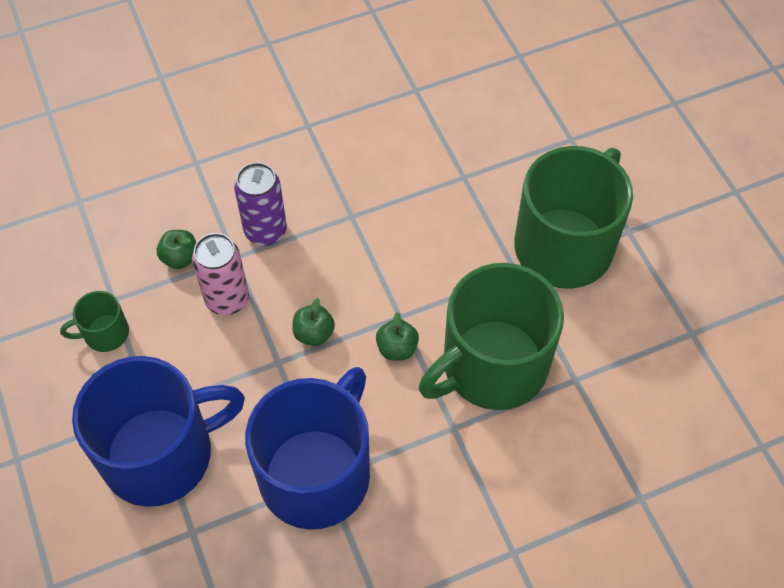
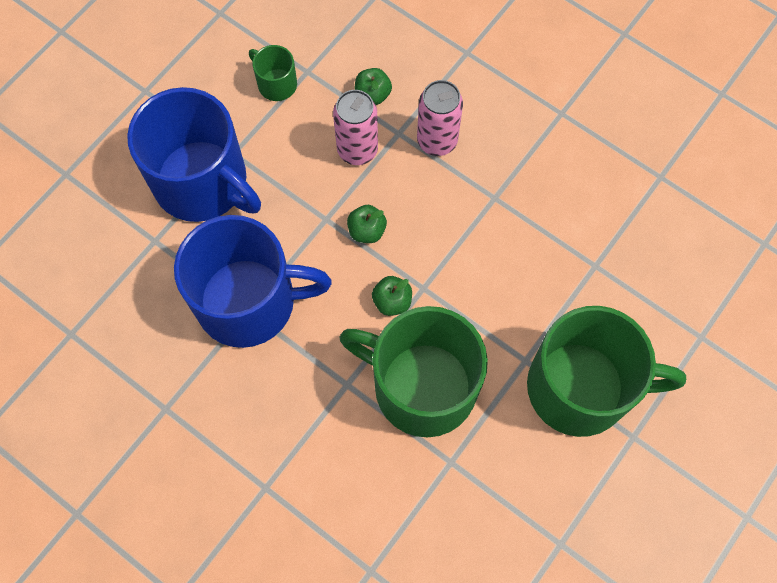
camera: 60 degrees right, 10 degrees up
(265, 231) = (437, 141): purple can -> pink can

